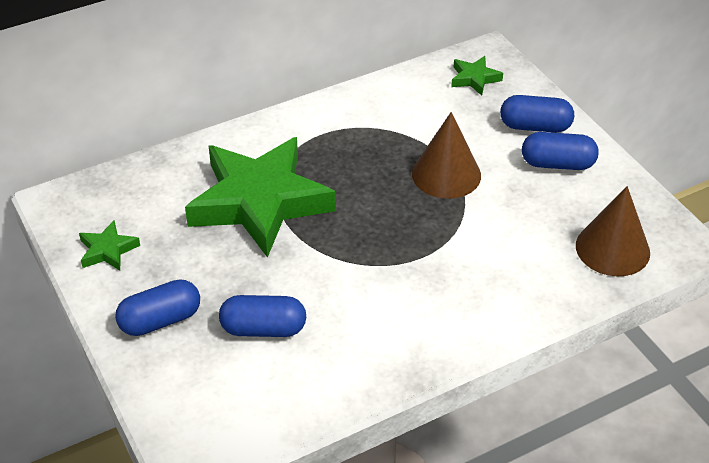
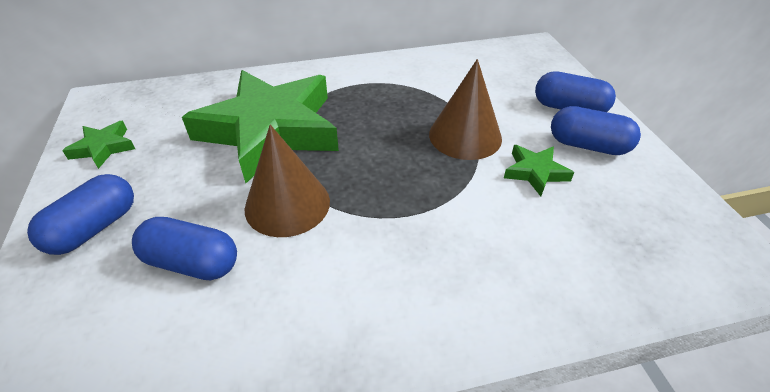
camera: 15 degrees right, 0 degrees up
(160, 320) = (94, 228): blue capsule -> blue capsule turned 45 degrees counterclockwise
(474, 78) = (517, 62): green star -> green star (535, 172)
(612, 249) = (646, 251): brown cone -> brown cone (287, 204)

